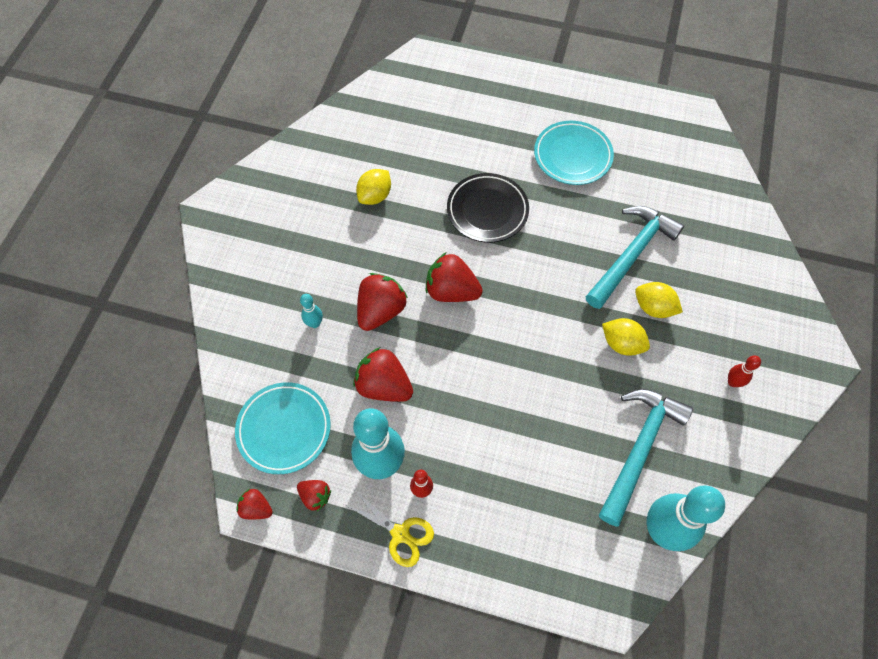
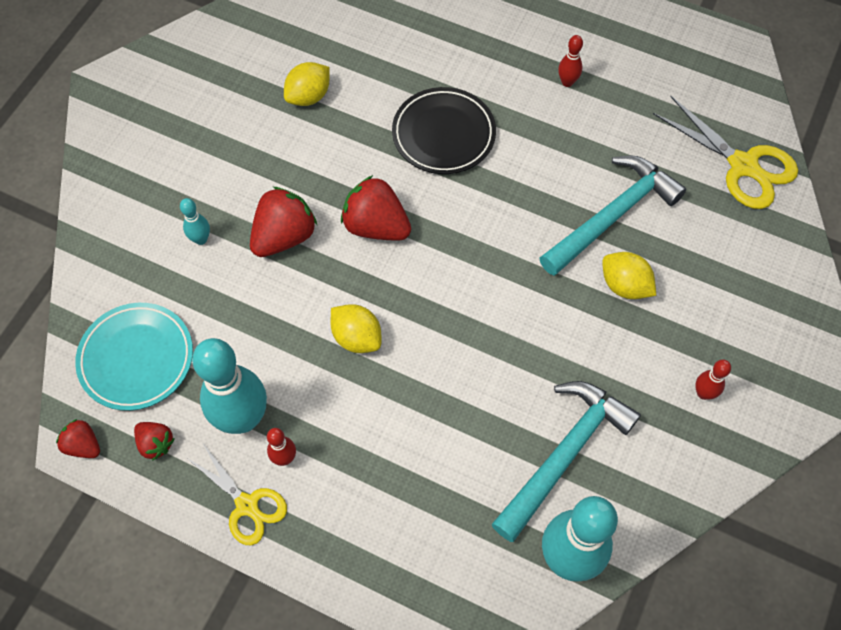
camera: 10 degrees right, 0 degrees up
(384, 386) = (267, 327): red strawberry -> none
(572, 156) = (567, 82): turquoise plate -> red bowling pin
(622, 344) = (573, 323): yellow lemon -> yellow lemon (357, 337)
(719, 201) = (743, 165): none -> yellow scissors

